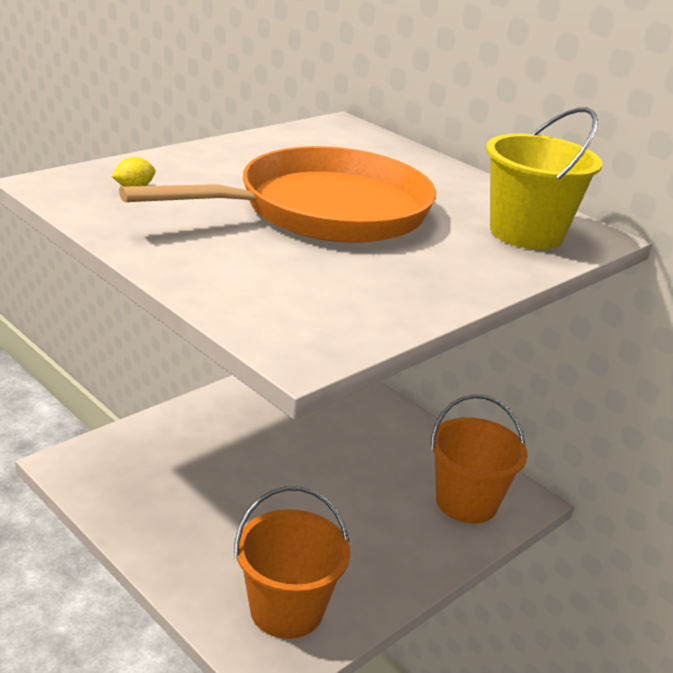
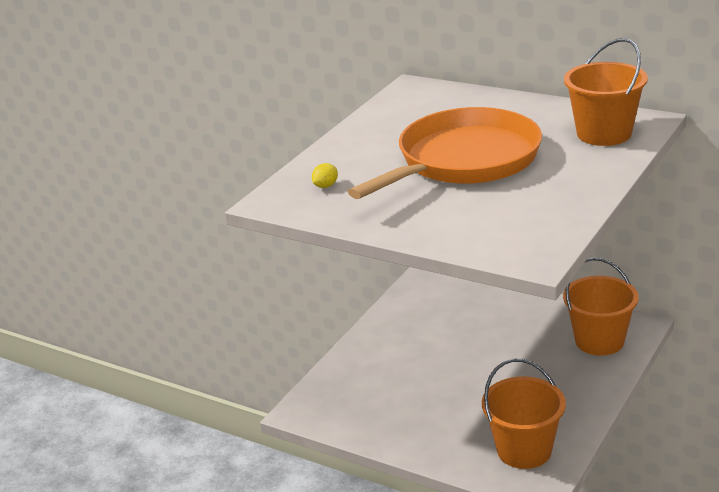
camera: 10 degrees left, 0 degrees up
(526, 233) = (604, 134): yellow bucket -> orange bucket

